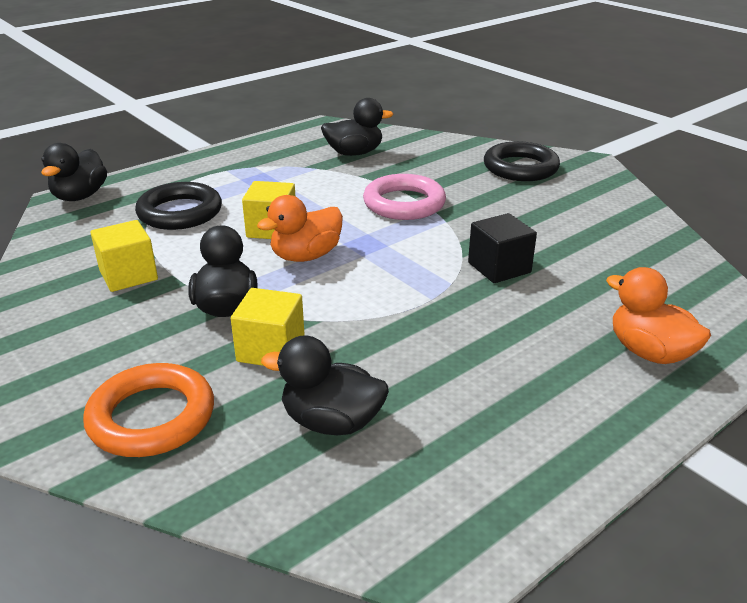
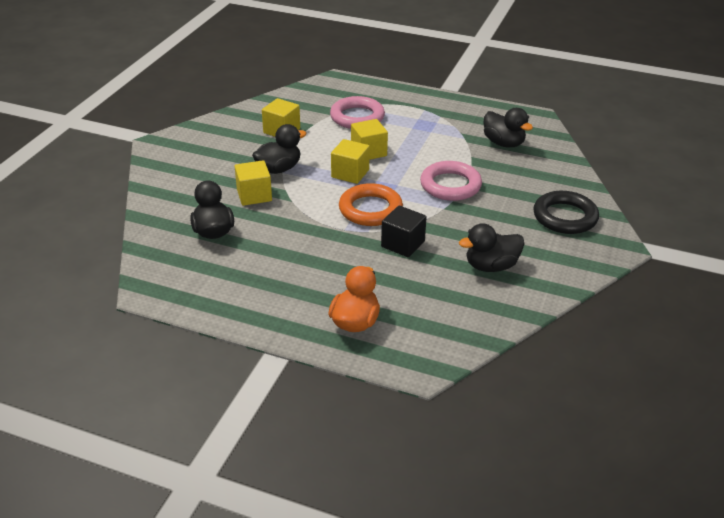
camera: 60 degrees right, 5 degrees up
(80, 196) = (343, 82): black duck -> black duck (491, 266)
(152, 417) = (183, 184): orange ring -> orange ring (370, 209)
(180, 212) = (357, 117): black ring -> pink ring
(306, 256) = (350, 173): orange duck -> yellow cube

